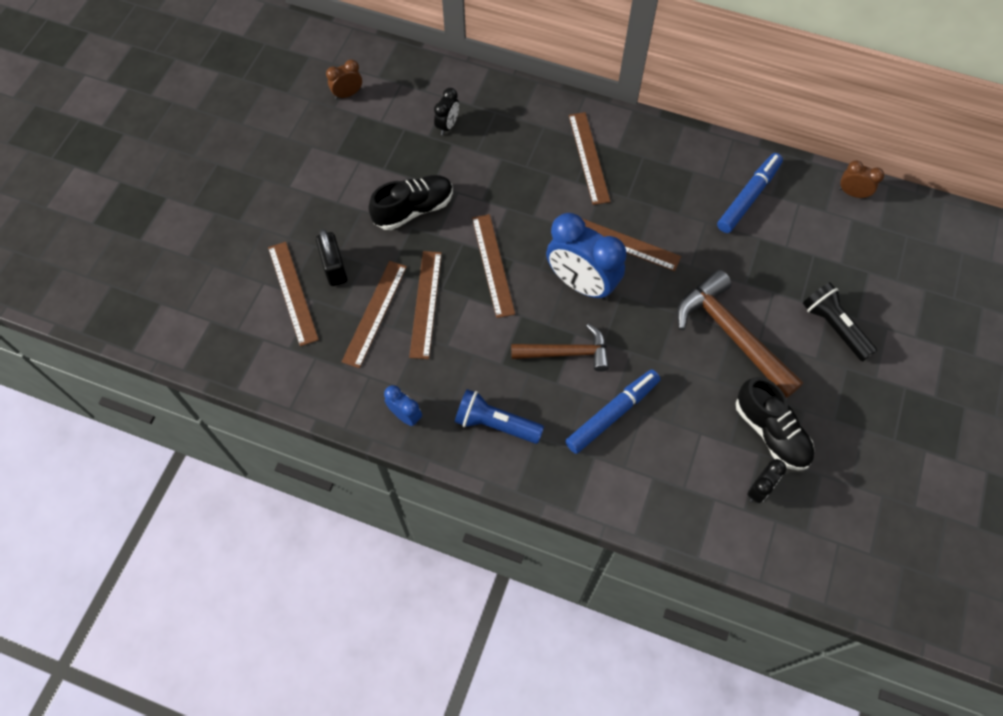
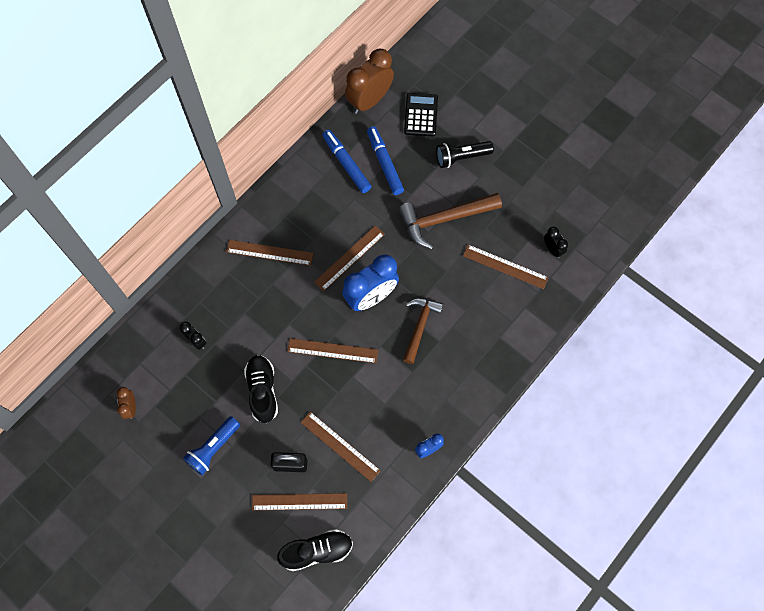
camera: 70 degrees left, 5 degrees up
(425, 304) = (346, 408): brown ruler -> brown ruler (505, 266)
(495, 424) = (455, 391): blue flashlight -> blue flashlight (213, 448)
(612, 414) = (474, 315): blue marker -> blue marker (384, 163)
(771, 432) = (518, 226): black shoe -> black shoe (317, 551)
(852, 193) = (369, 101): brown clock -> brown clock, size x2.08
(868, 258) = (421, 115): none -> black calculator

